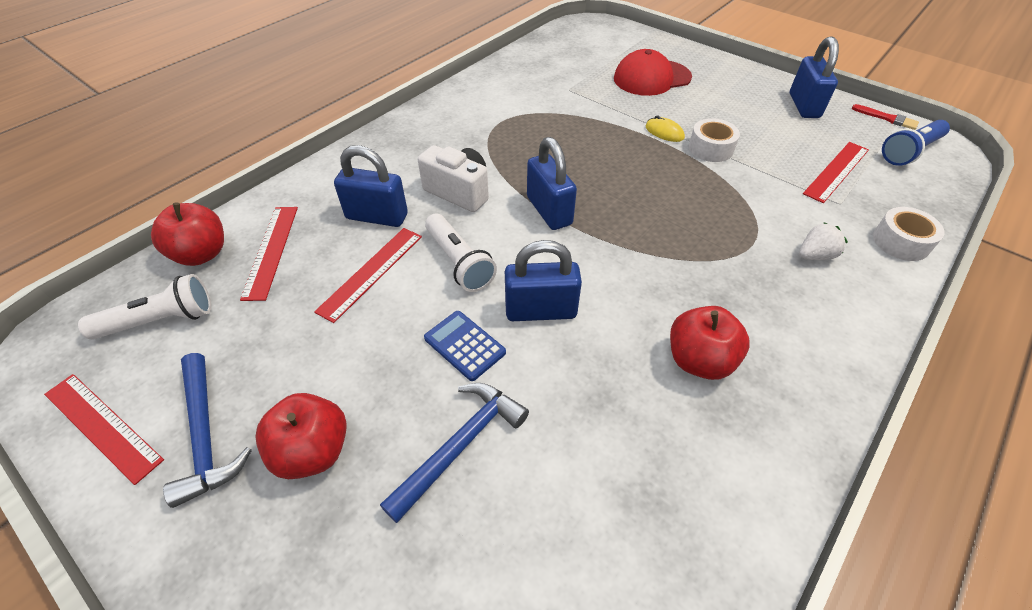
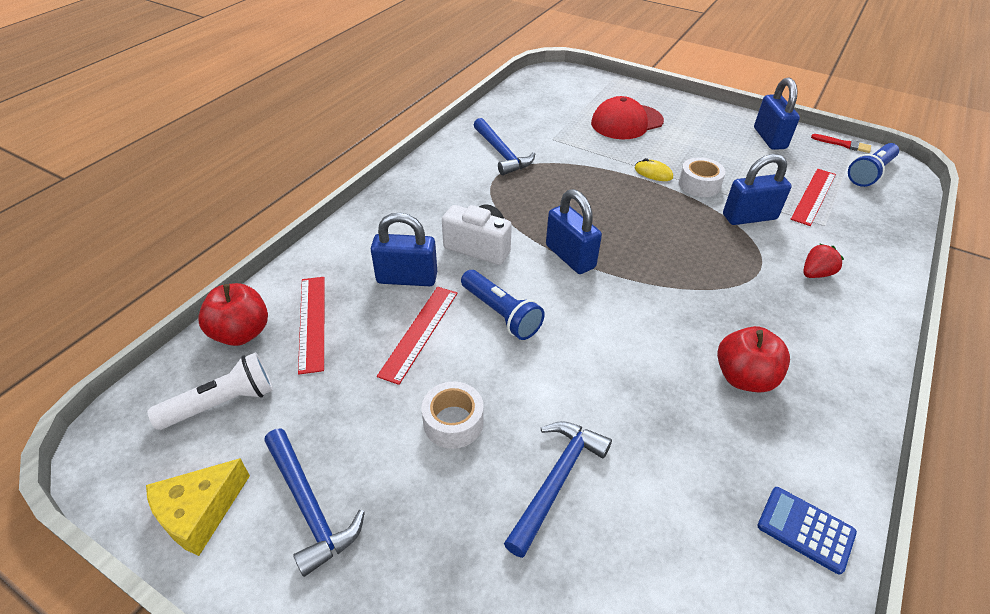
camera: 10 degrees left, 5 degrees down
(102, 426) = (200, 512): red ruler -> yellow cheese
(313, 451) = (420, 505): red apple -> none
(459, 262) = (501, 313): white flashlight -> blue flashlight
(464, 345) = (531, 390): blue calculator -> blue calculator (805, 529)
(512, 100) = (501, 153): none -> blue hammer
(541, 310) = (591, 350): blue padlock -> blue padlock (749, 217)
(814, 255) = (815, 273): white strawberry -> red strawberry
(901, 242) = (883, 254): white tape -> white tape (453, 422)

